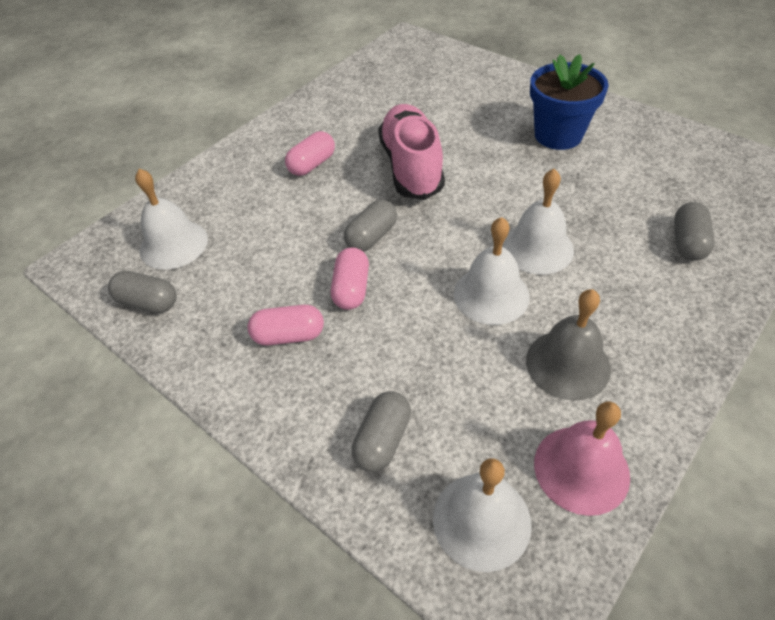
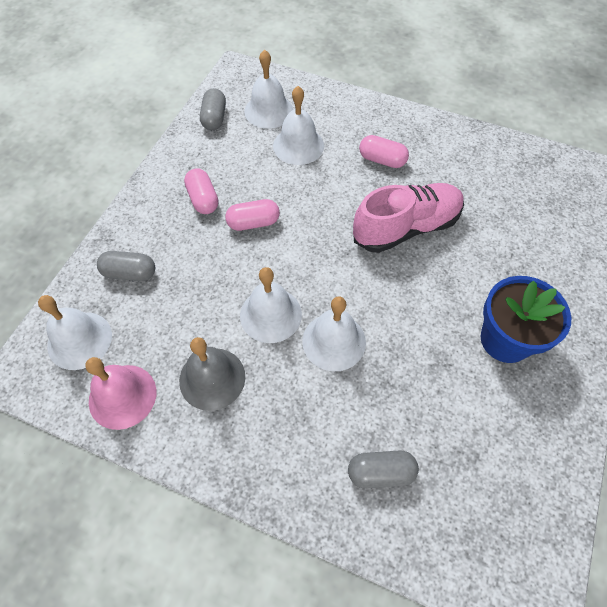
camera: 70 degrees right, 10 degrees up
(250, 227) = (298, 145): none -> white bell
(371, 237) = (311, 221): grey capsule -> none

